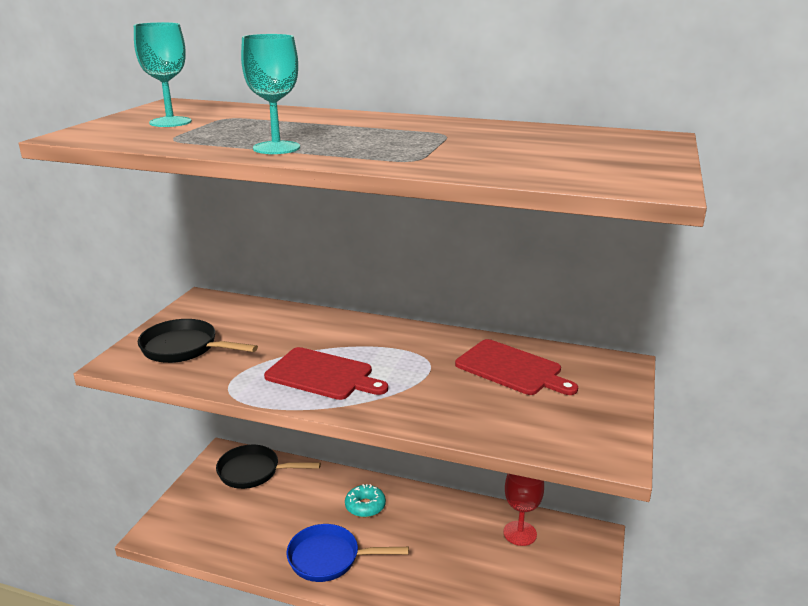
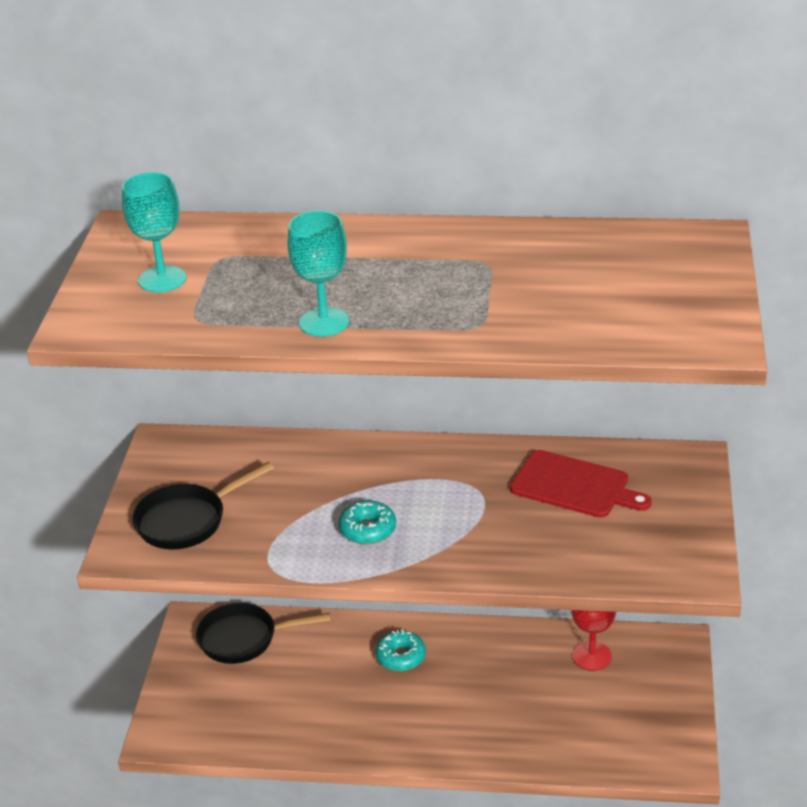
camera: 10 degrees left, 10 degrees up
(184, 348) = (187, 520): black pan -> black pan turned 45 degrees counterclockwise
(323, 375) = (368, 530): red cutting board -> turquoise donut
(329, 558) = (382, 726): blue pan -> none

